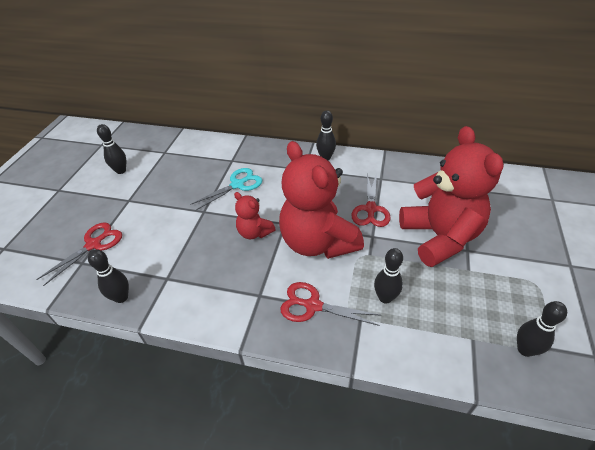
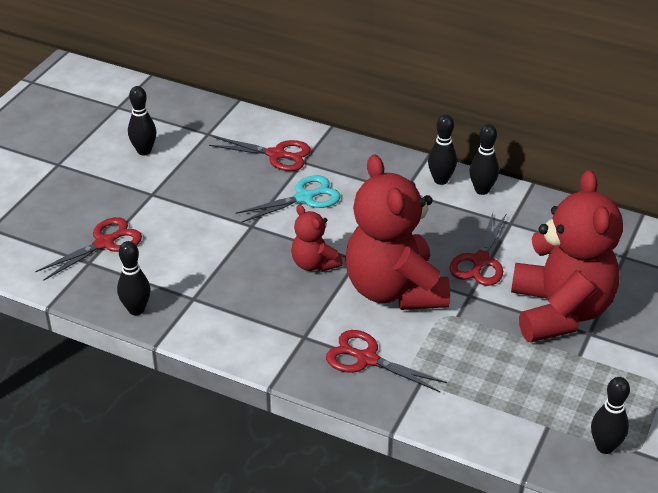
camera: 10 degrees right, 5 degrees down
(213, 159) = (276, 155): none -> red scissors
(385, 298) = (459, 366): black bowling pin -> black bowling pin (482, 190)

